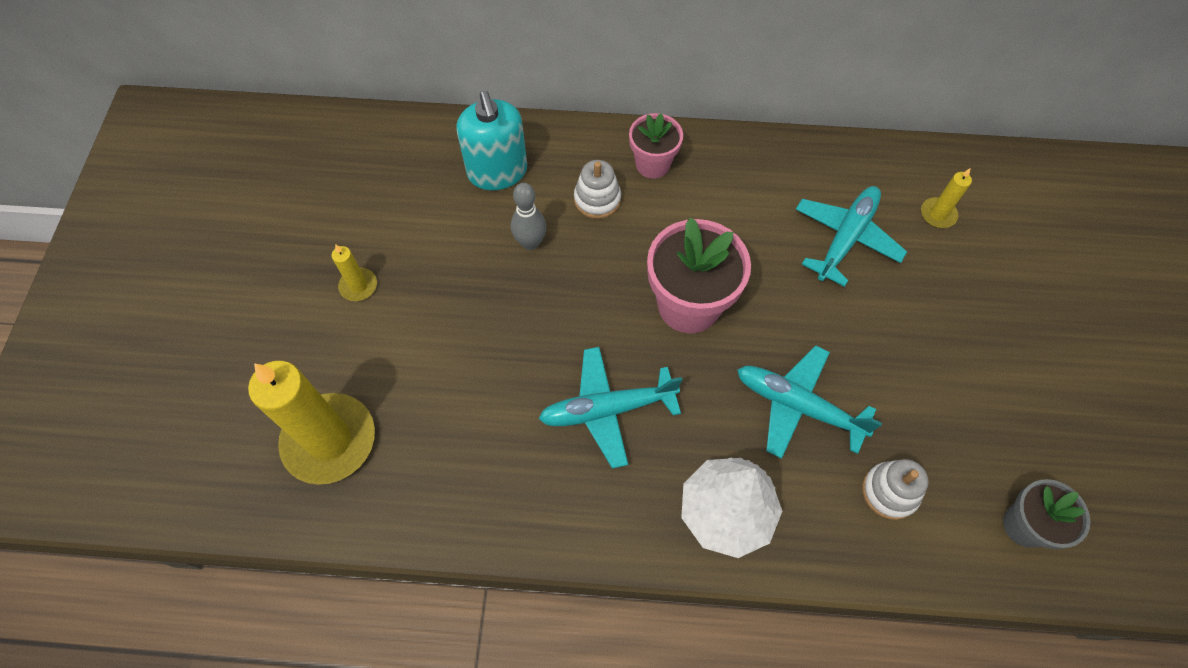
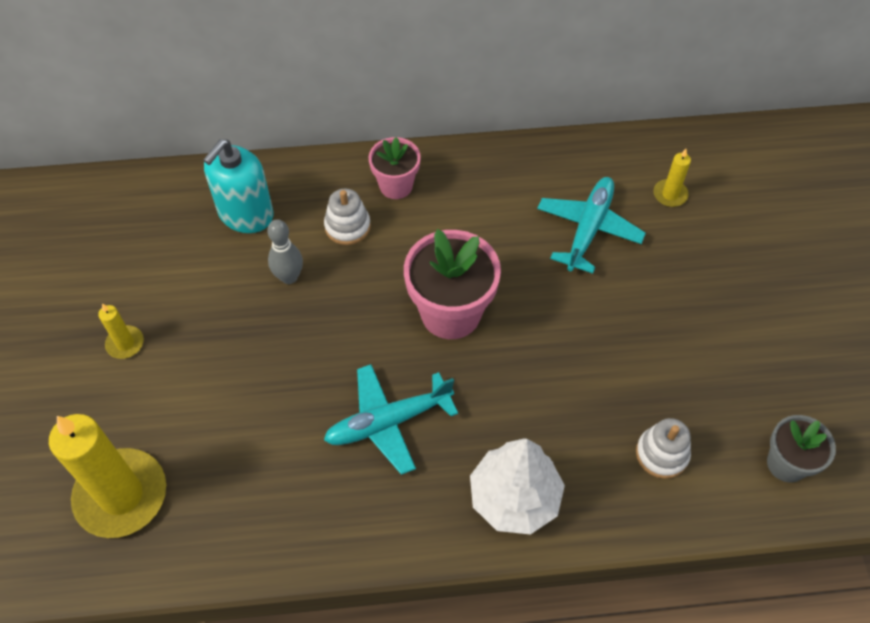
camera: 10 degrees left, 5 degrees down
(497, 172) = (245, 214): turquoise soap dispenser -> turquoise soap dispenser turned 60 degrees clockwise
(798, 406) = (567, 390): turquoise plane -> none

